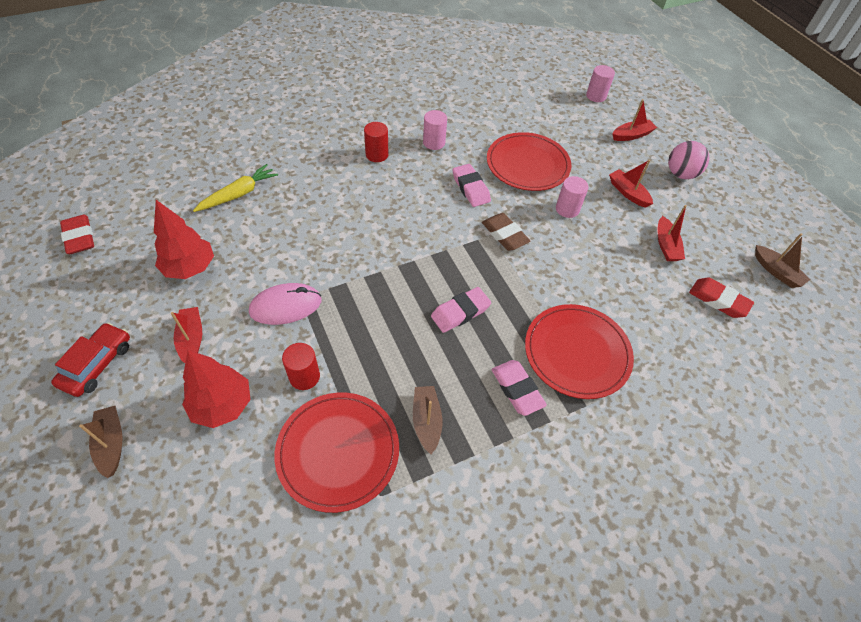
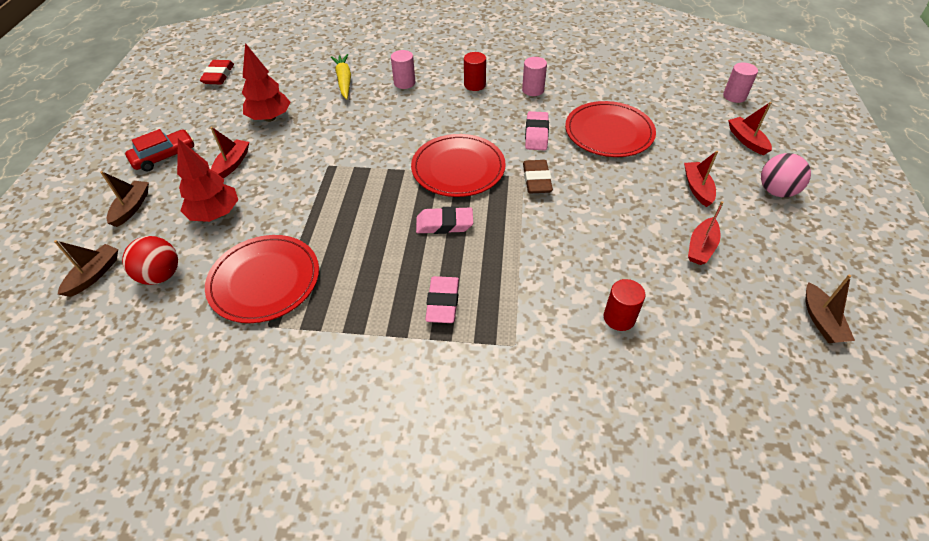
camera: 35 degrees right, 5 degrees down
(219, 503) = (161, 275): none -> red ball
(239, 194) = (344, 81): yellow carrot -> yellow carrot turned 90 degrees counterclockwise
(286, 306) = (313, 167): pink mouse -> none
(304, 376) = (285, 219): red cylinder -> red cylinder (619, 318)
(426, 421) = (347, 291): brown boat -> brown boat (94, 275)
(567, 209) = (618, 180): pink cylinder -> pink cylinder (404, 83)
(577, 352) = (524, 298): red plate -> red plate (458, 168)
(631, 135) = (746, 140): red boat -> red boat turned 120 degrees counterclockwise
(718, 300) = (720, 318): red eraser -> none

